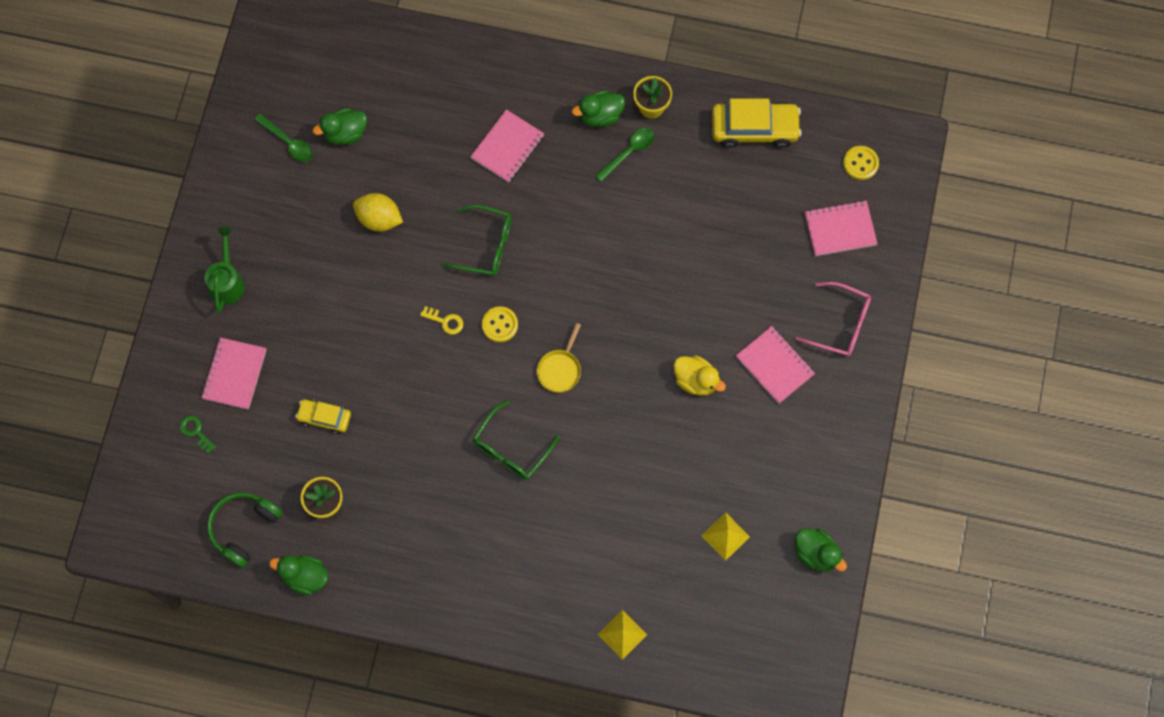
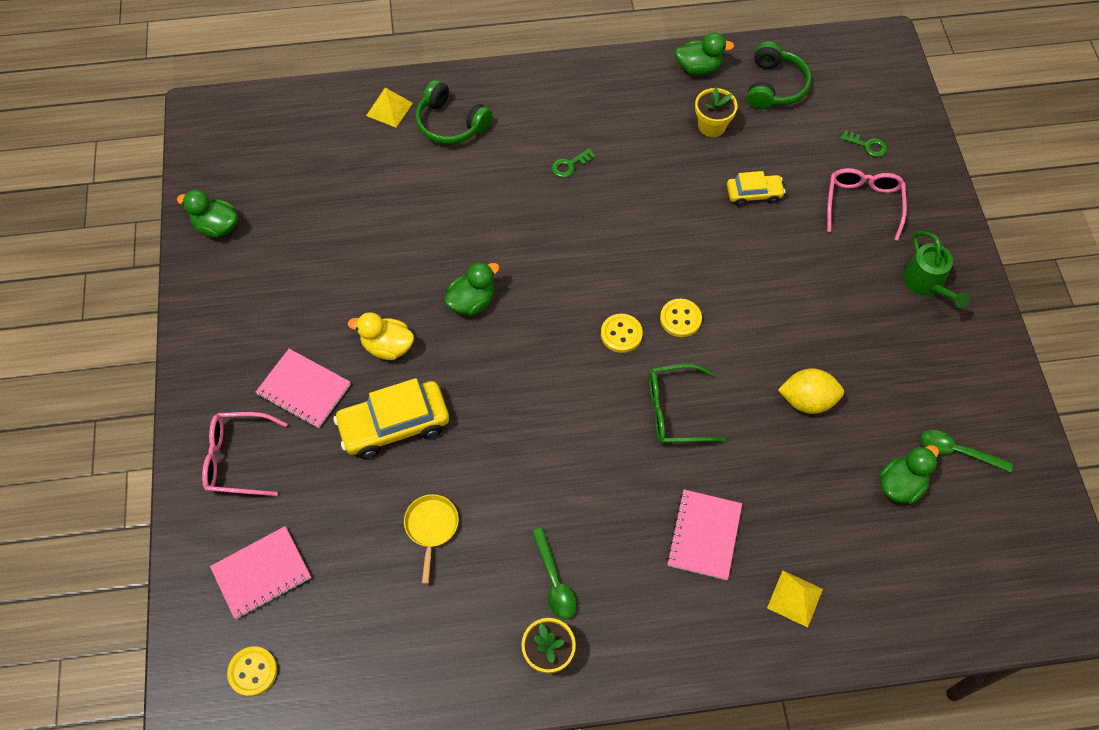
camera: 160 degrees right, 10 degrees down
(234, 374) = (863, 203): pink notebook -> pink glasses
(445, 321) = (680, 319): yellow key -> yellow button
(475, 507) = (569, 165): none -> green key
(511, 449) = (557, 223): green glasses -> none
(560, 369) = (538, 311): yellow pan -> yellow pan (431, 527)
(568, 595) = (451, 123): none -> green headphones
(600, 115) = (608, 617): green duck -> green duck (472, 301)
(629, 152) = (554, 581): green spoon -> green spoon turned 45 degrees counterclockwise
(725, 536) = (313, 214): yellow pyramid -> yellow pyramid (794, 598)
(754, 129) = (405, 671): yellow car -> yellow car (394, 425)

